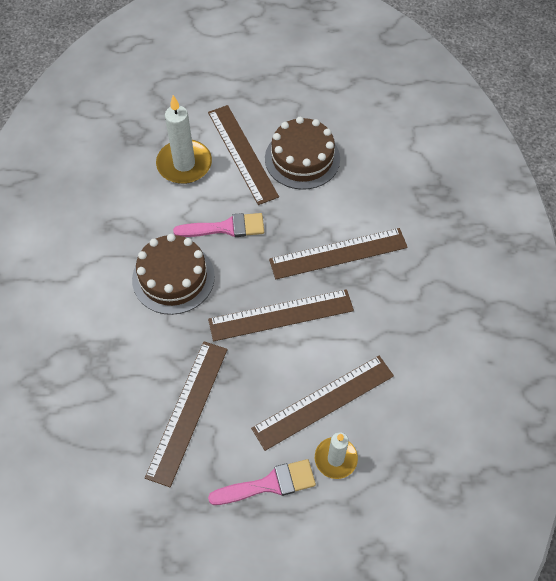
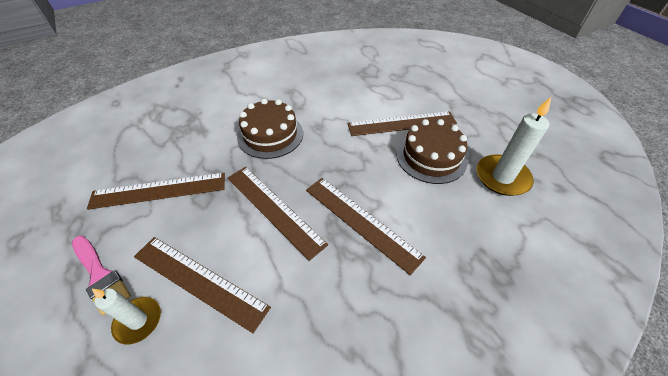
camera: 60 degrees right, 10 degrees down
(184, 164) = (366, 101): white candle -> white candle (502, 177)
(226, 228) = (331, 142): pink brush -> none
(242, 153) = (402, 123): brown ruler -> brown ruler turned 45 degrees clockwise

